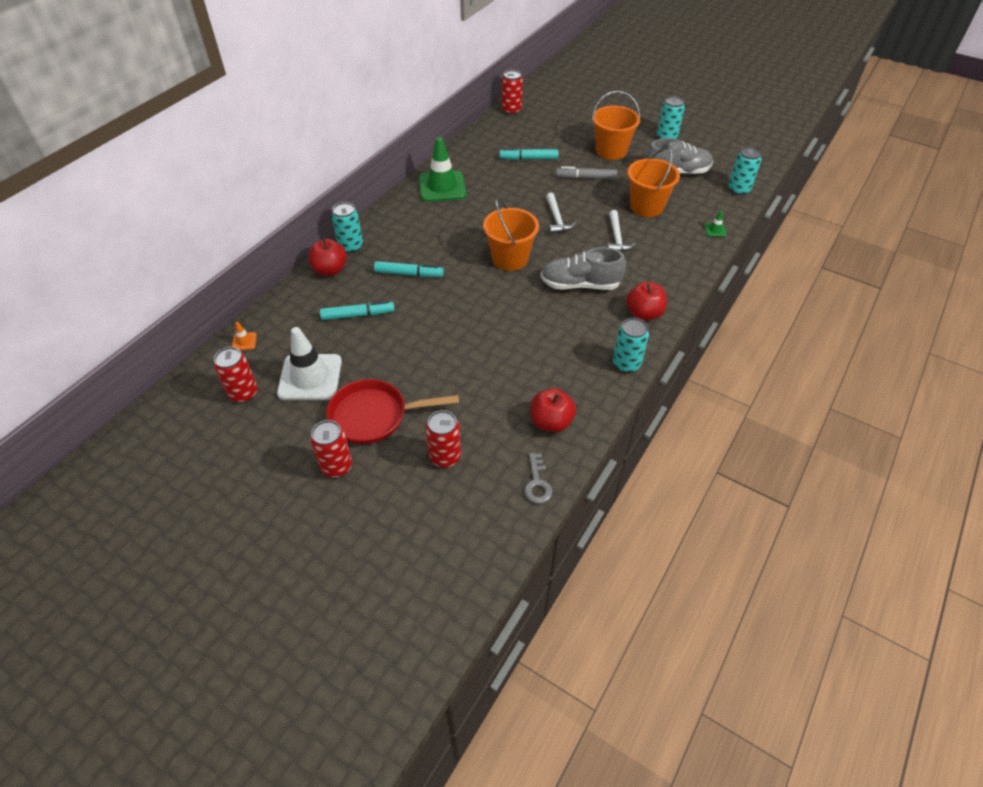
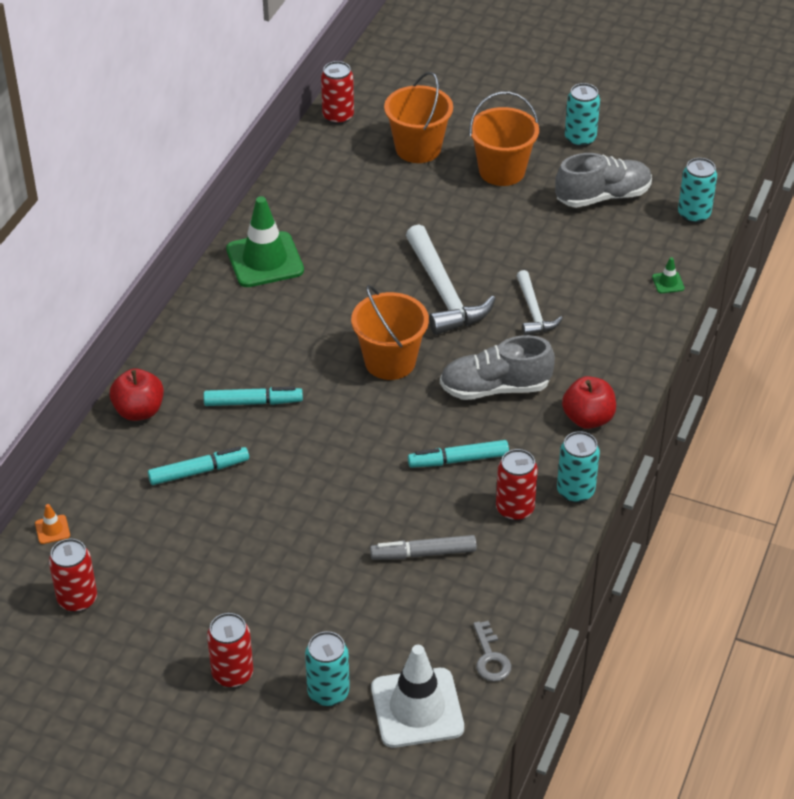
camera: 10 degrees left, 5 degrees down
(310, 377) = (160, 566): white traffic cone -> white traffic cone (417, 708)
(351, 247) = (157, 372): turquoise can -> turquoise can (328, 692)
(374, 416) = (261, 604): red pan -> none
(445, 457) = (367, 642): red can -> red can (514, 509)
(528, 158) = (382, 198): turquoise marker -> turquoise marker (458, 460)
(551, 422) = (492, 580): red apple -> none
(557, 219) = (444, 292): white hammer -> white hammer, size x1.72
(586, 178) = (473, 221): grey marker -> grey marker (423, 553)
(646, 206) = (567, 257): orange bucket -> orange bucket (418, 148)

